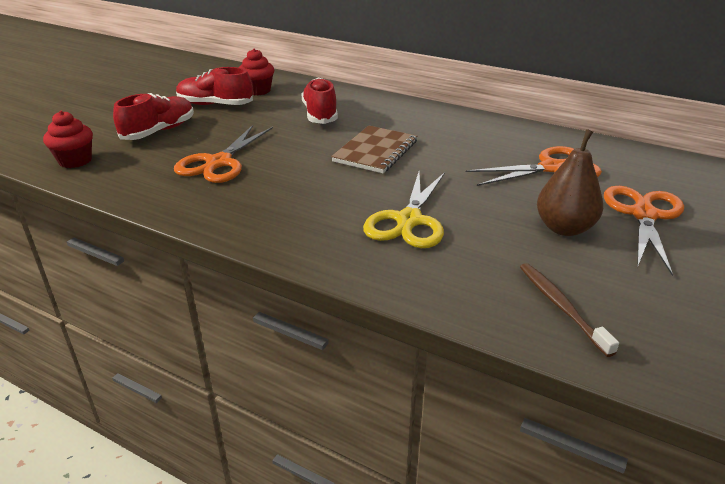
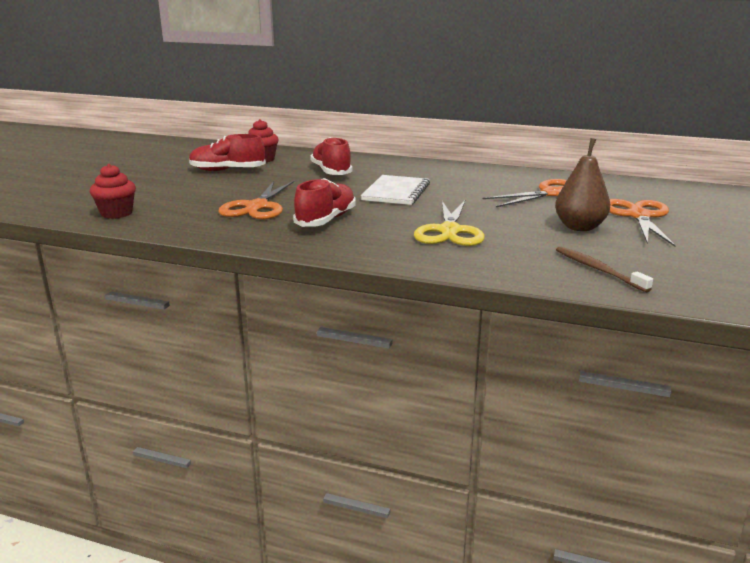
camera: 10 degrees left, 10 degrees down
(159, 131) = (185, 190): red shoe -> red shoe (326, 220)
(375, 151) = (396, 192): brown notebook -> white notebook

